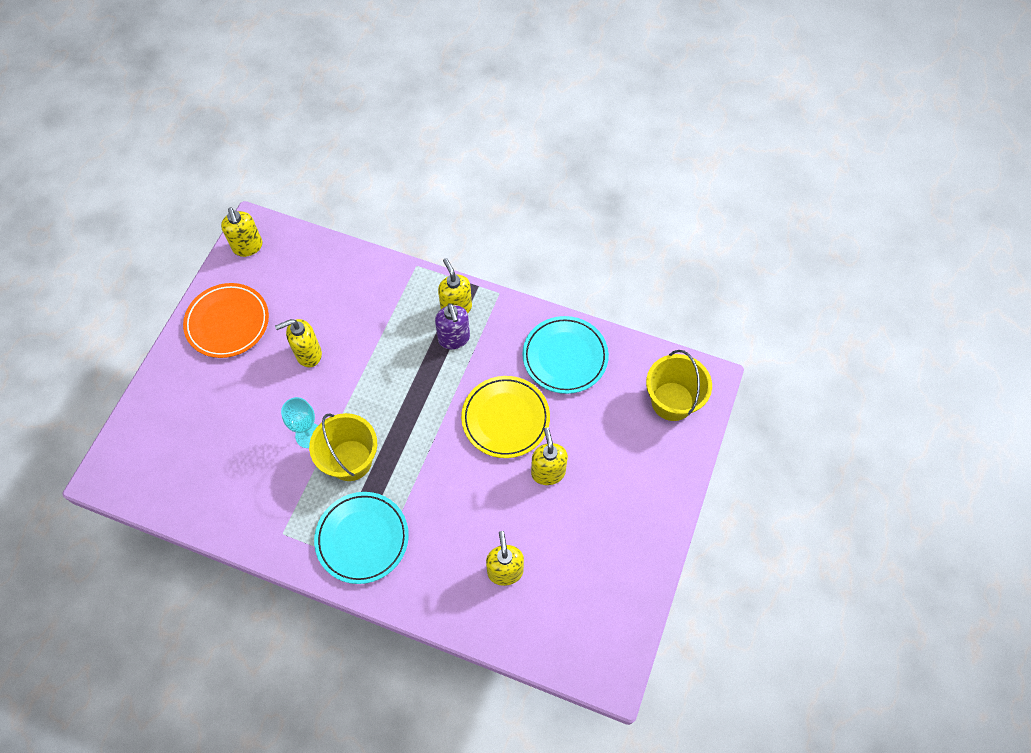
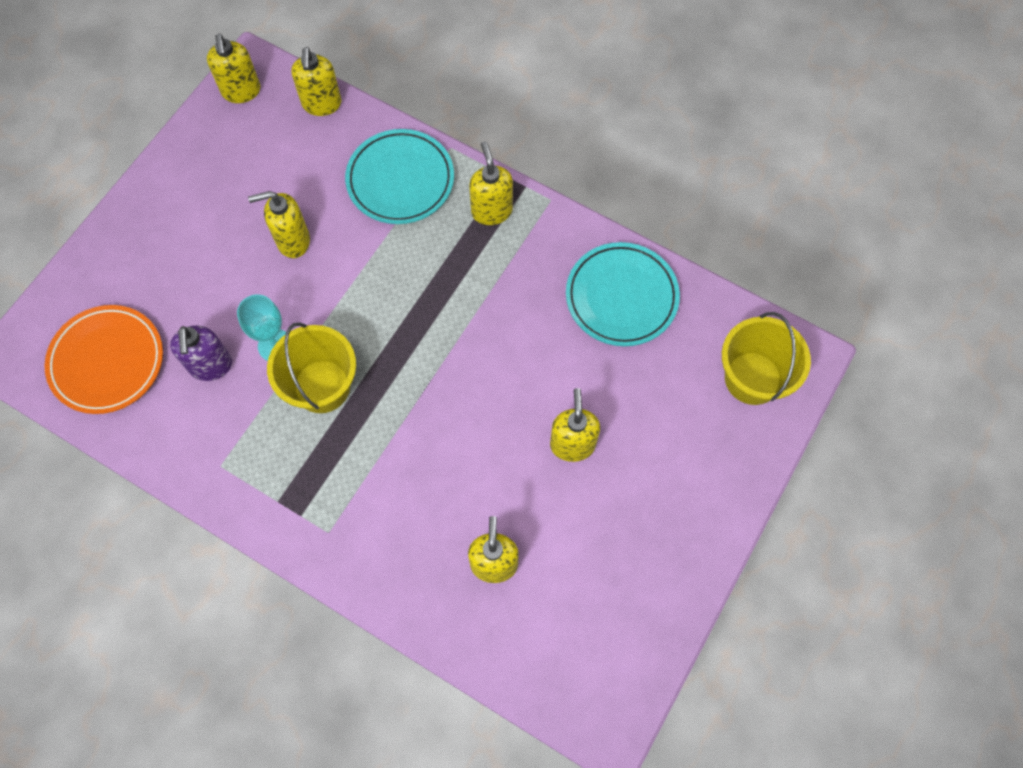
camera: 10 degrees right, 5 degrees up
(227, 323) = (199, 185): orange plate -> orange plate (107, 361)
(312, 247) = (322, 104): none -> yellow soap dispenser
(362, 538) = (319, 490): turquoise plate -> turquoise plate (400, 180)
(454, 339) = (482, 250): purple soap dispenser -> purple soap dispenser (211, 366)
(505, 418) = (530, 365): yellow plate -> none

